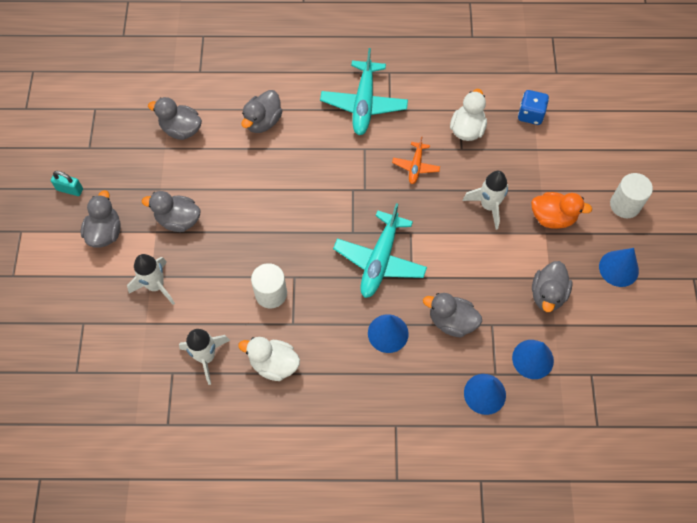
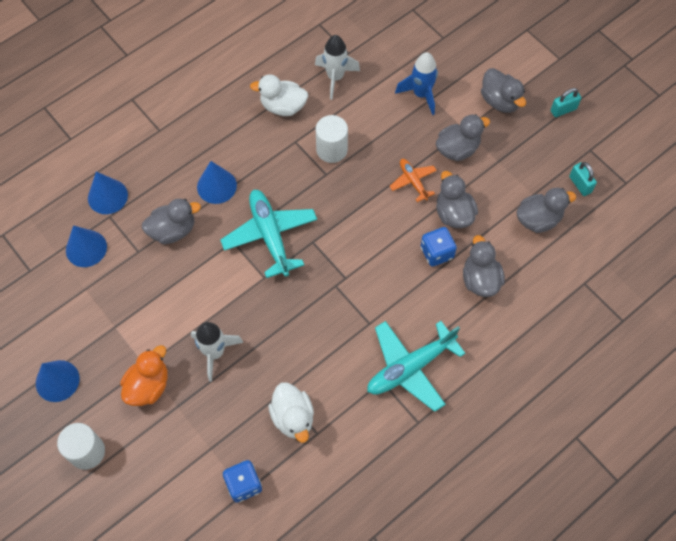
camera: 140 degrees right, 0 degrees up
(126, 130) = (580, 184): none -> turquoise padlock
(156, 286) = (421, 94): white rocket -> blue rocket
(273, 159) = (437, 253): none -> blue dice
(274, 364) = (283, 106): white duck -> white duck turned 150 degrees counterclockwise
(364, 104) = (410, 368): turquoise plane -> turquoise plane turned 90 degrees counterclockwise
(416, 166) = (309, 341): orange plane -> orange plane (413, 181)
(547, 294) = (107, 310): grey duck -> grey duck (453, 213)
(552, 217) = (148, 386): orange duck -> orange duck turned 150 degrees clockwise

